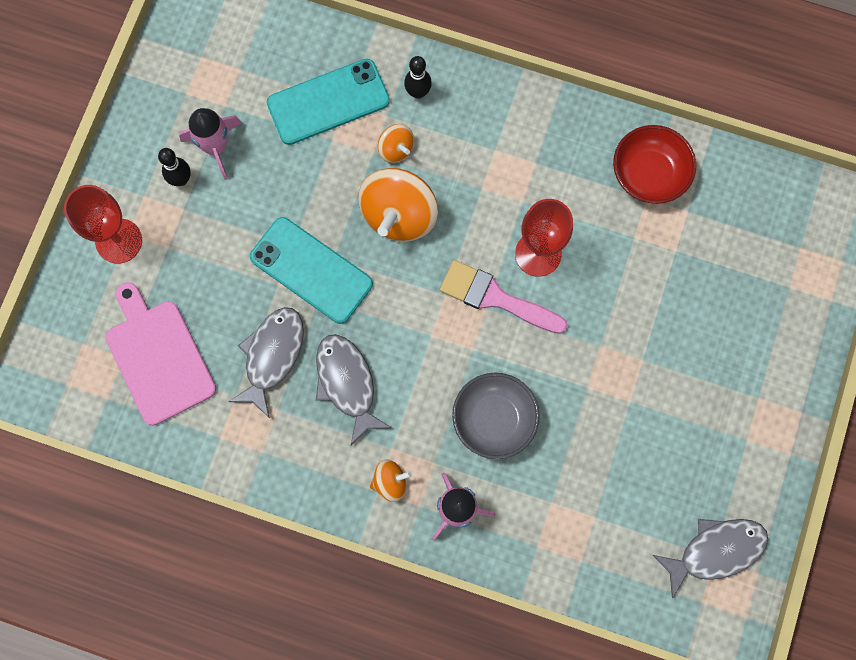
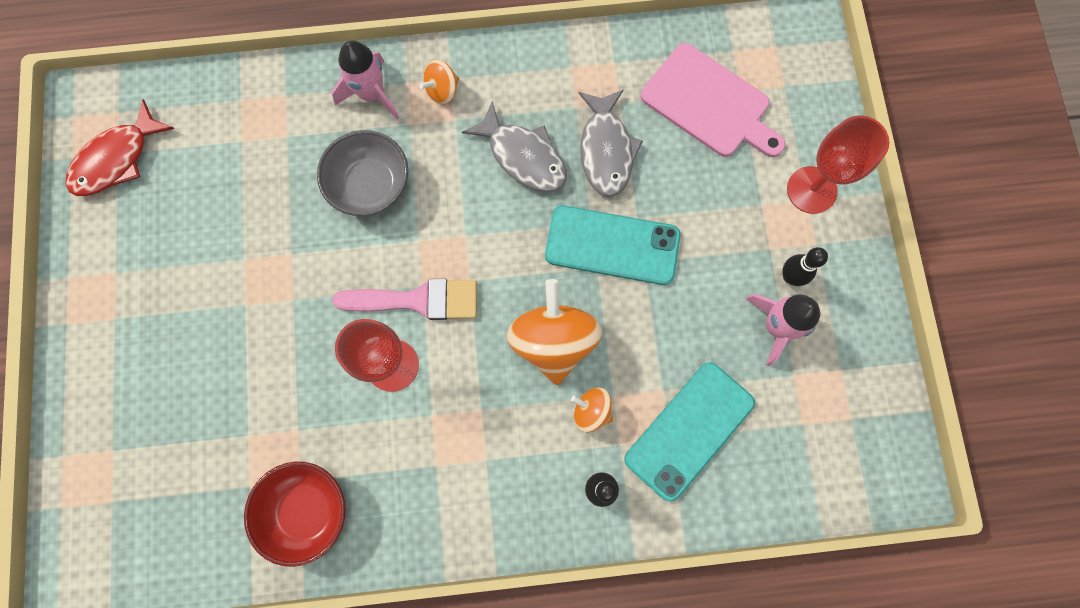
camera: 155 degrees right, 0 degrees up
(715, 551) = (117, 159): grey fish -> red fish

